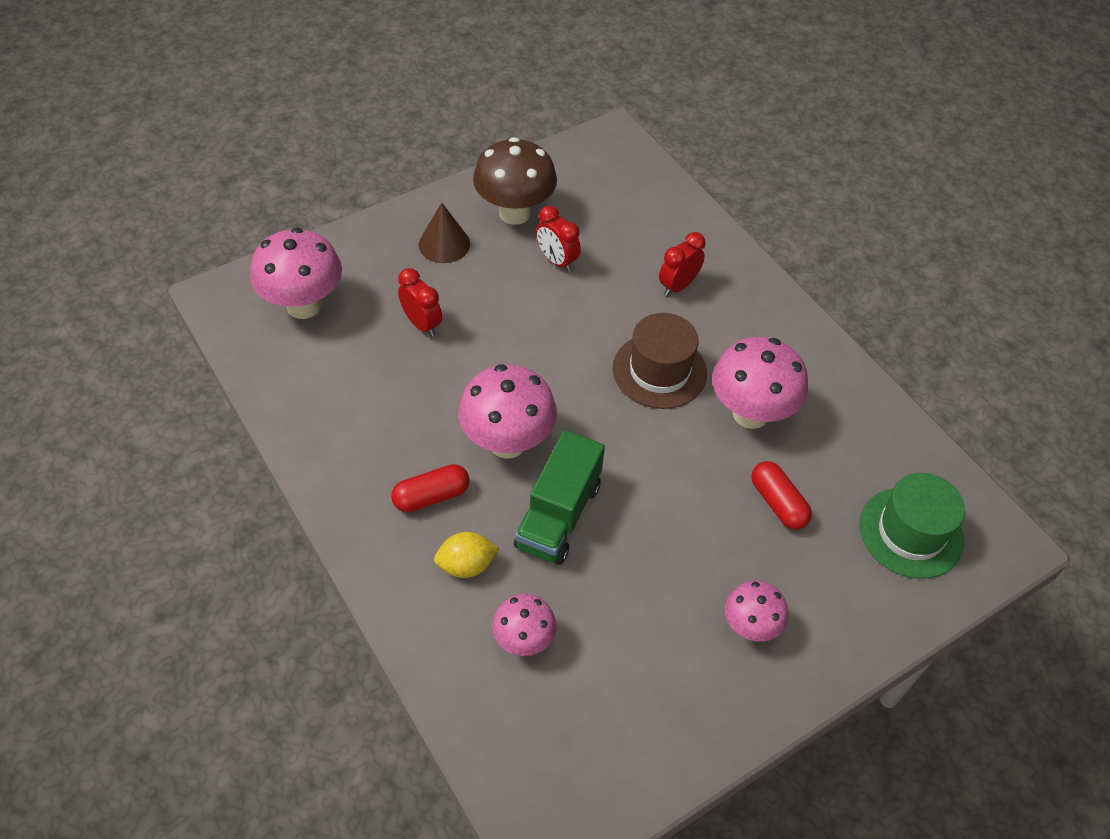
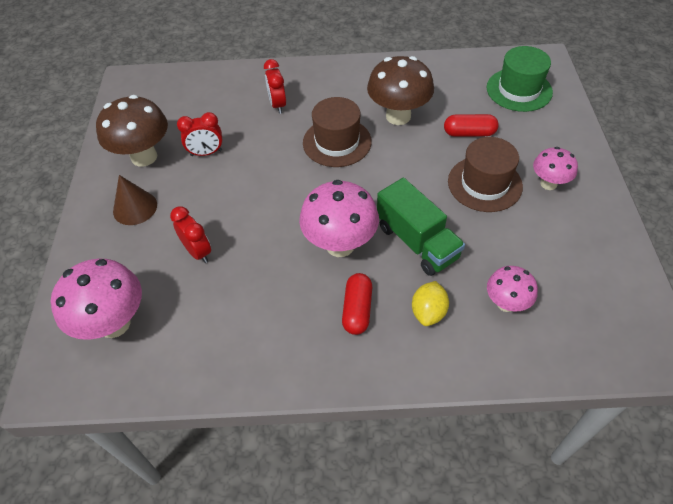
camera: 55 degrees left, 0 degrees up
(422, 324) = (198, 252): red clock -> red clock turned 60 degrees clockwise
(699, 553) = (484, 184): none -> brown hat
(750, 414) = (398, 116): pink mushroom -> brown mushroom

